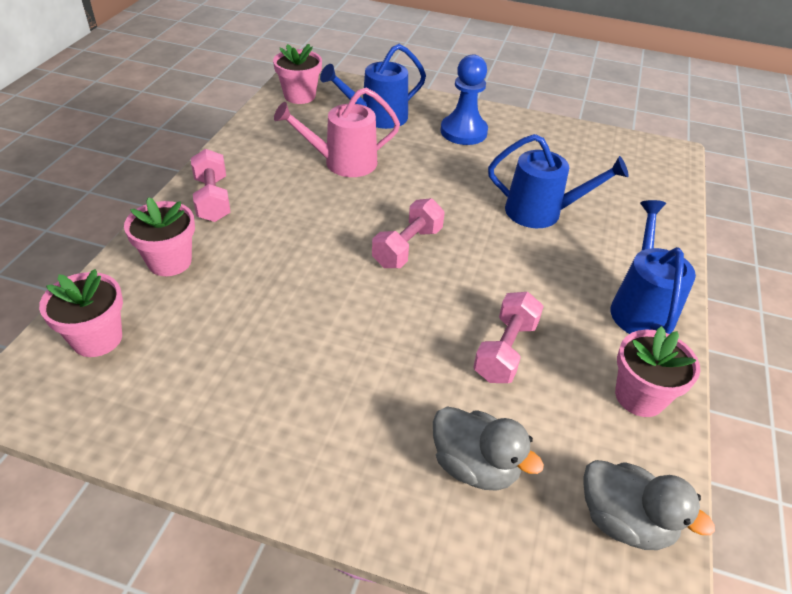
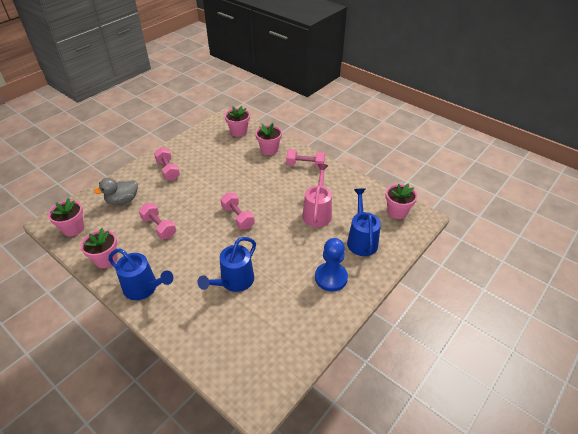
camera: 115 degrees right, 0 degrees up
(317, 423) = (168, 170): none -> pink dumbbell
(624, 521) = (73, 228): grey duck -> pink flower pot

